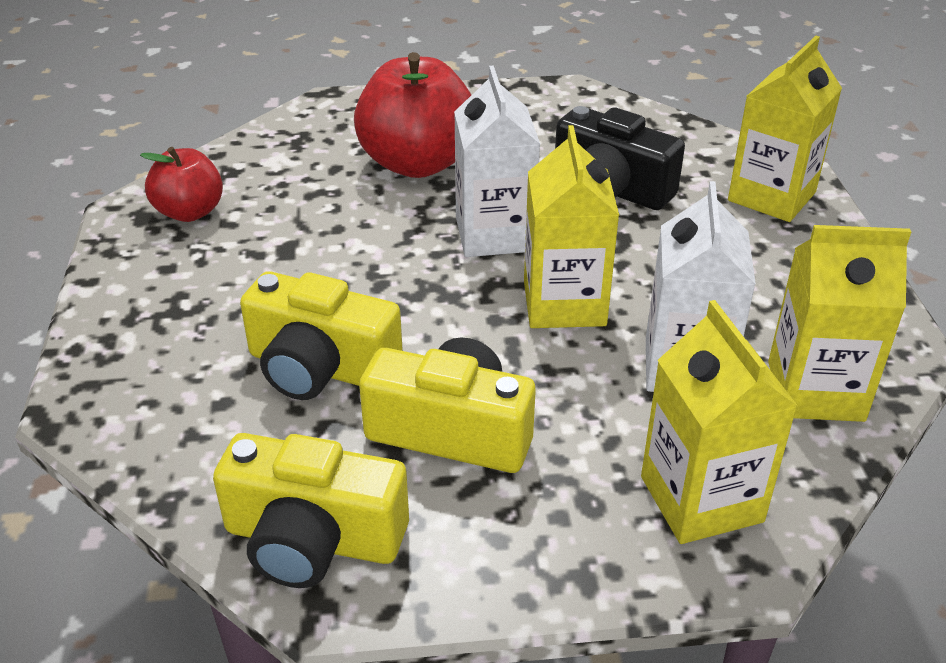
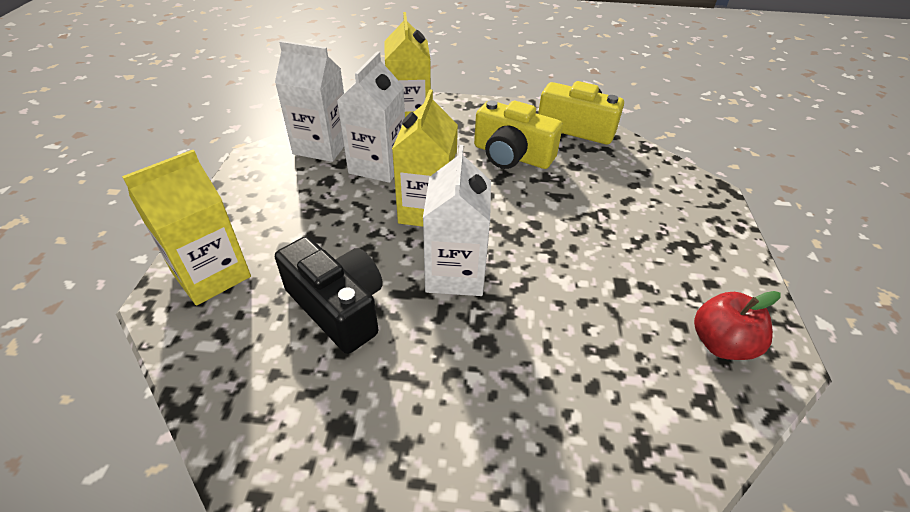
camera: 170 degrees left, 5 degrees up
(320, 367) = (582, 194): yellow camera -> none
(417, 163) = (506, 378): red apple -> none
(815, 391) = (322, 146): yellow carton -> white carton

